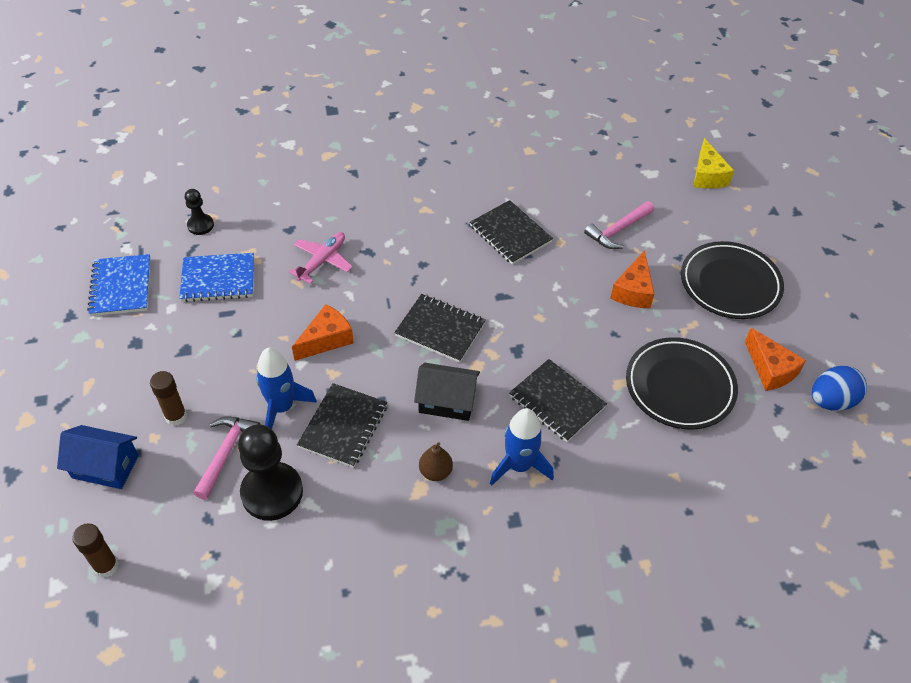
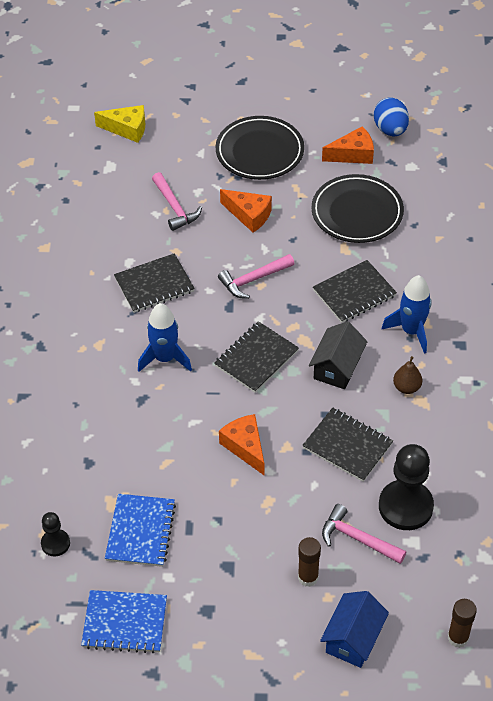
camera: 75 degrees left, 0 degrees up
(282, 407) = (316, 490): blue rocket -> blue rocket (165, 358)
(322, 261) = (143, 439): pink plane -> none
(545, 309) = (253, 280): none -> pink hammer

